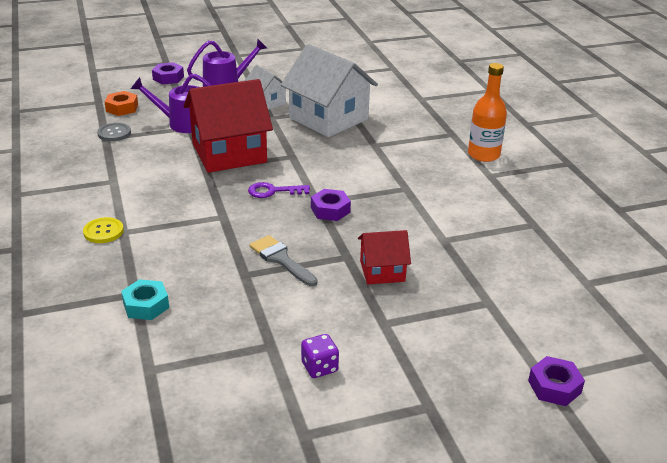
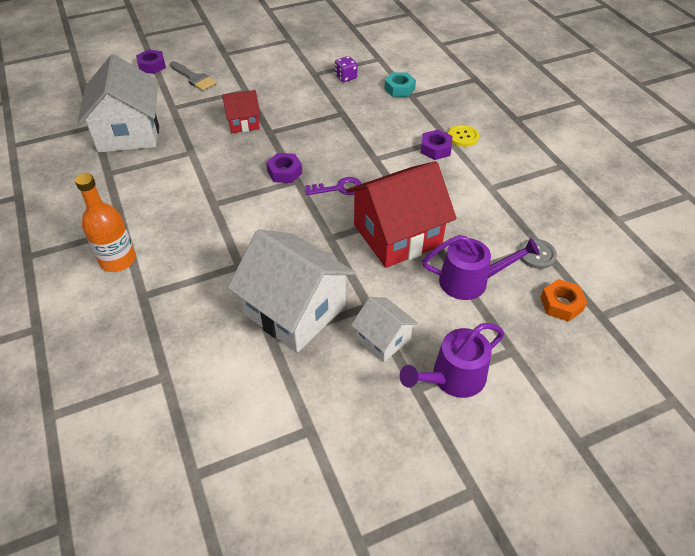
camera: 175 degrees right, 15 degrees up
(168, 78) = (547, 390): purple nut -> purple nut (435, 149)
(281, 259) = (319, 125): grey brush -> grey brush (194, 78)
(319, 367) = (284, 65): purple dice -> purple dice (346, 77)
(533, 269) = (129, 133): none -> white house

